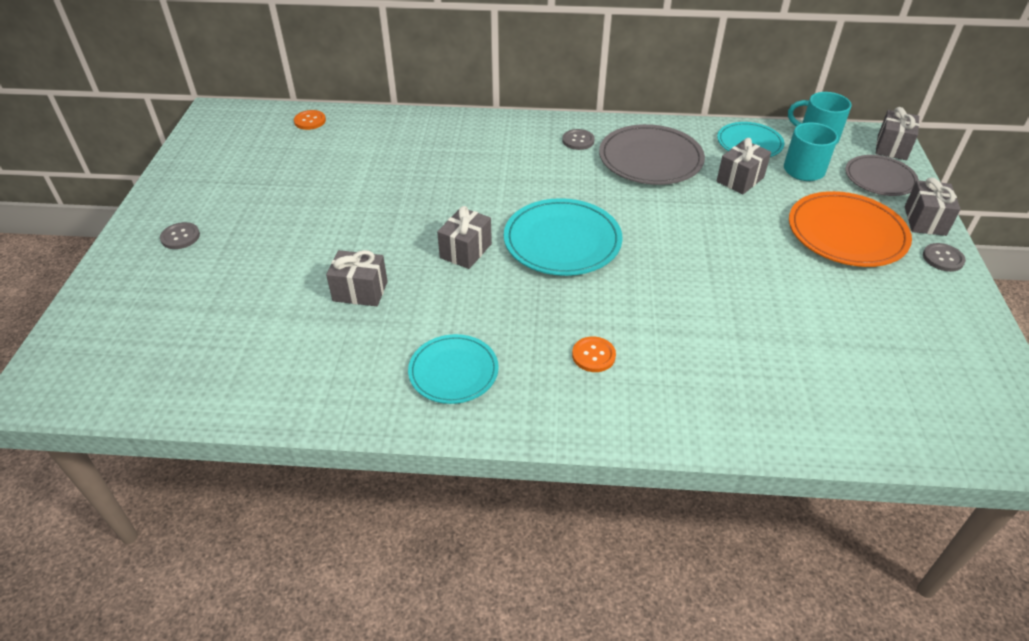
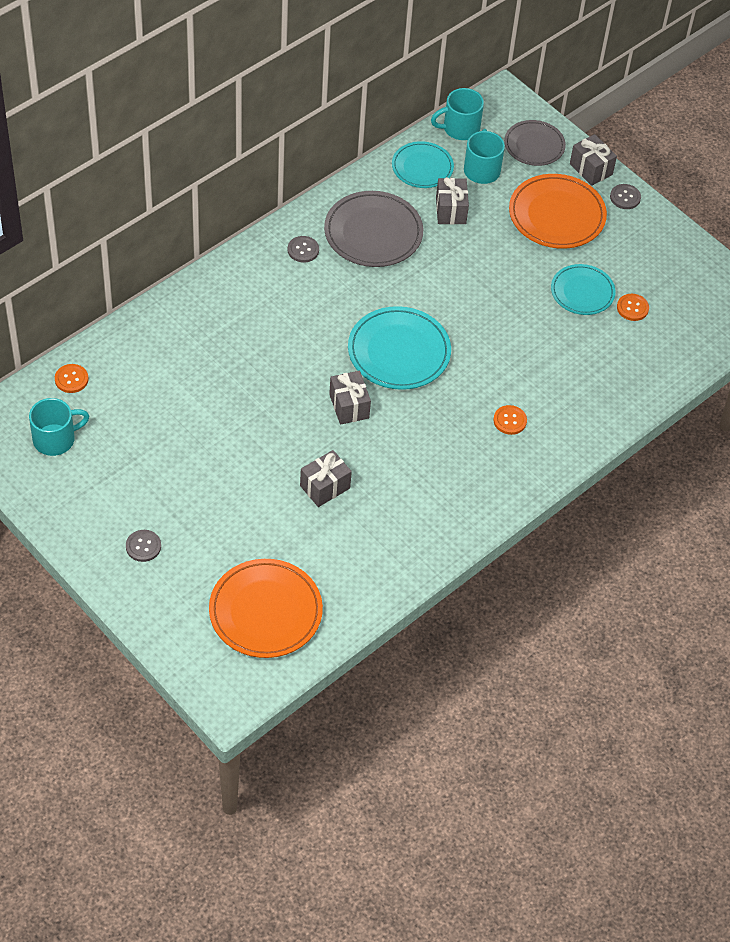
camera: 50 degrees left, 10 degrees up
(173, 344) = (265, 611): none -> orange plate
(245, 144) = (55, 439): none -> turquoise mug
(453, 371) = (449, 492): turquoise plate -> turquoise plate (582, 292)
(851, 347) = (632, 308): none -> orange button
(891, 147) = (516, 105): grey gift -> none

